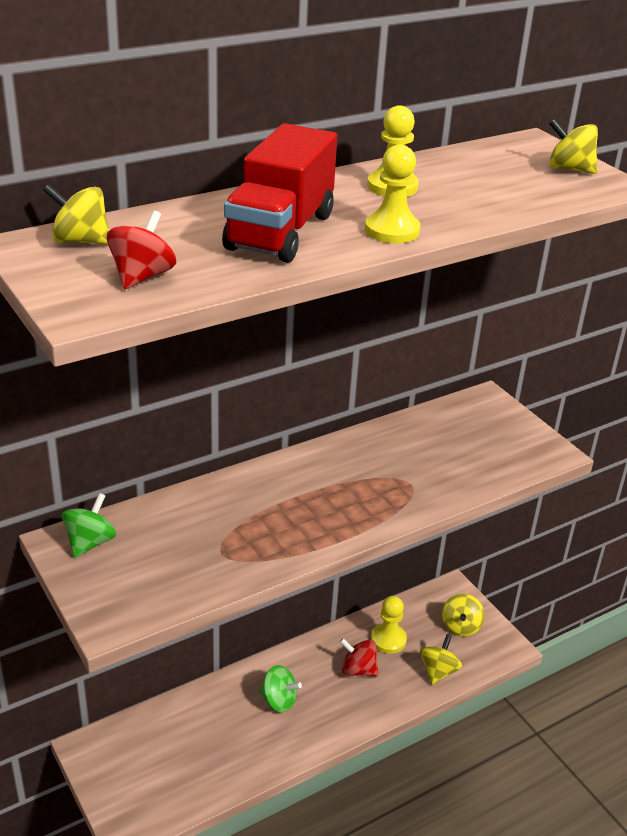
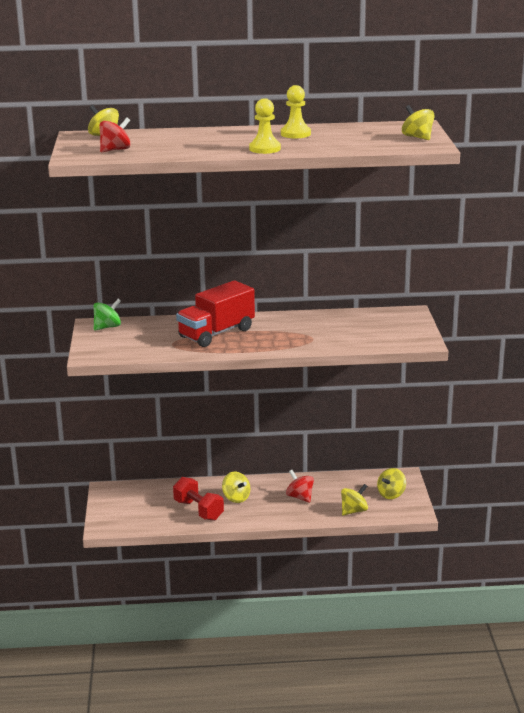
camera: 30 degrees right, 10 degrees down
(244, 742) = (198, 510): none -> red dumbbell
(279, 700) = (236, 498): green spinning top -> yellow spinning top
(280, 232) = (205, 143): red truck -> red truck (216, 333)
(388, 639) = (333, 488): yellow pawn -> none

